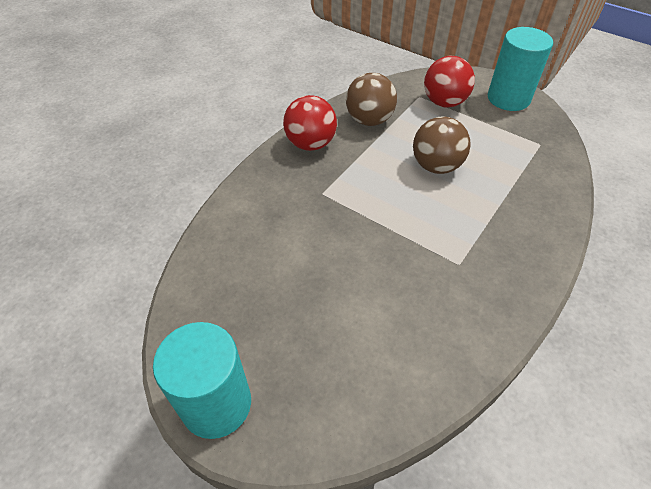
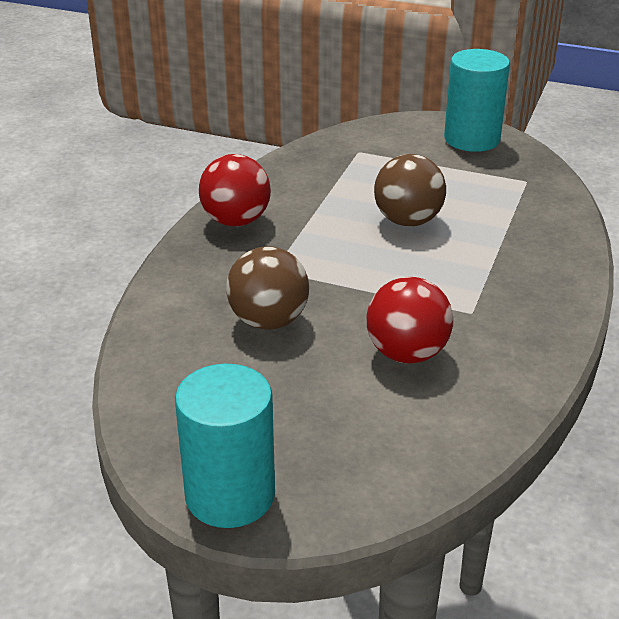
camera: 15 degrees left, 15 degrees down
(369, 120) = (303, 185): brown ball -> brown ball (268, 321)
(444, 102) = (393, 154): red ball -> red ball (407, 353)

